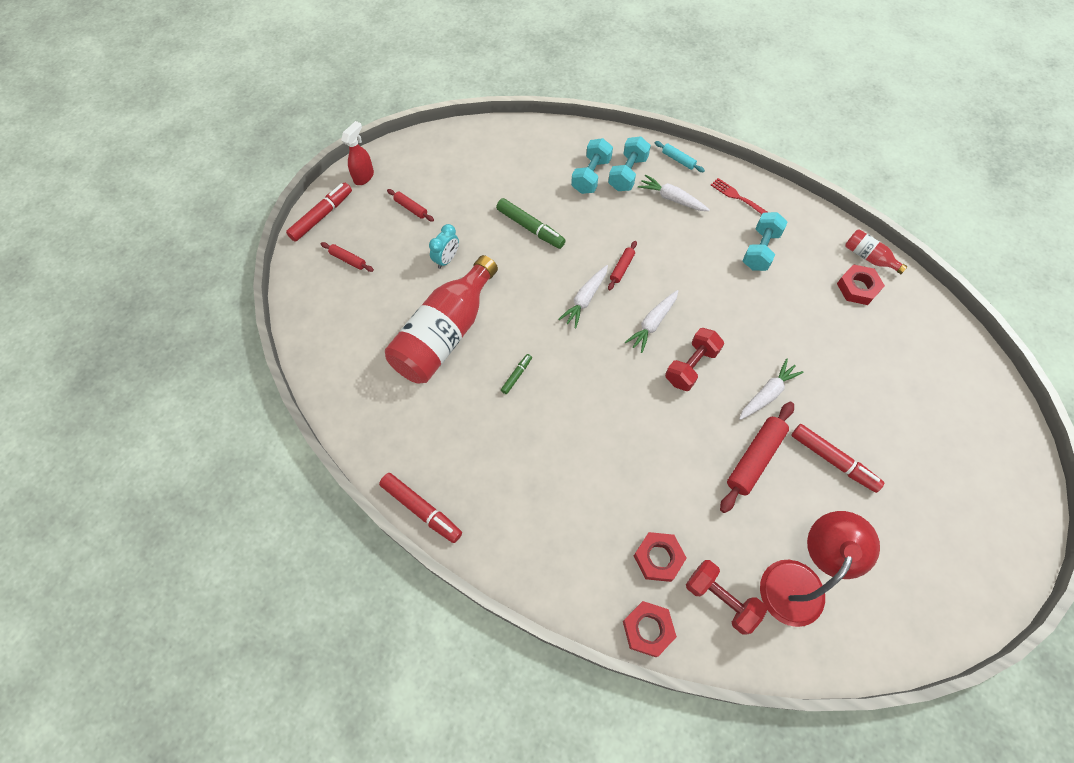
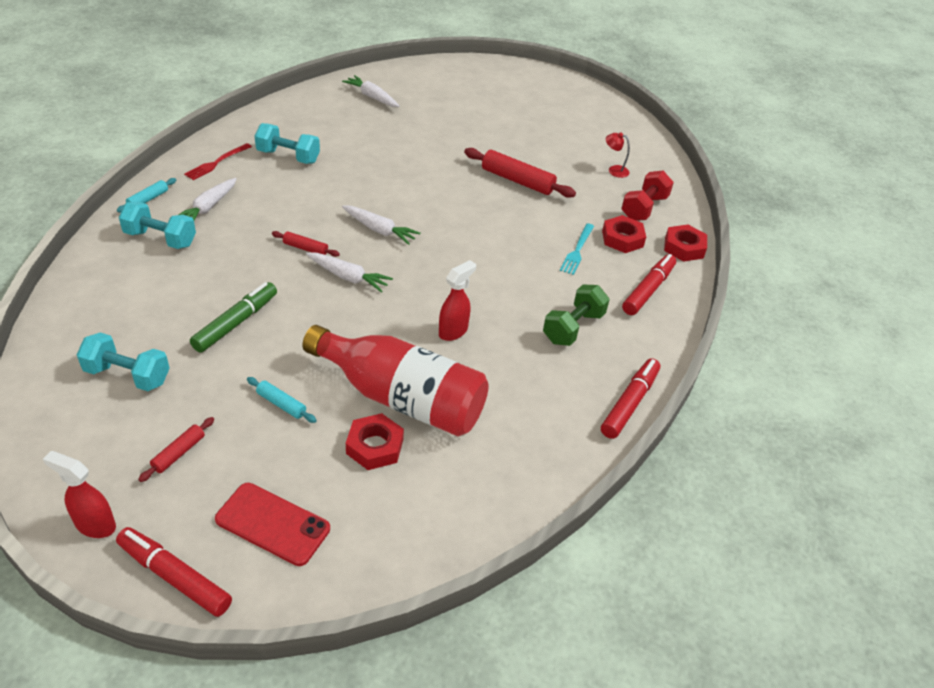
camera: 100 degrees left, 20 degrees down
(348, 260) = (273, 524): red rolling pin -> red phone
(446, 259) = (281, 404): turquoise clock -> turquoise rolling pin
(516, 375) = (453, 331): green marker -> red spray bottle
(518, 477) = (573, 327): none -> green dumbbell
(591, 176) = (156, 269): turquoise dumbbell -> turquoise dumbbell (128, 375)
(634, 503) = (577, 251): none -> turquoise fork
(691, 366) = (428, 208): red dumbbell -> none
(767, 394) = (452, 168): white carrot -> white carrot (372, 97)
(798, 579) = (614, 170): red lamp -> red lamp, size x0.41
(833, 460) = (509, 143): red marker -> red marker (648, 290)
(857, 288) = (336, 110): red nut -> red nut (375, 446)
(868, 257) = (302, 100): red bottle -> none

